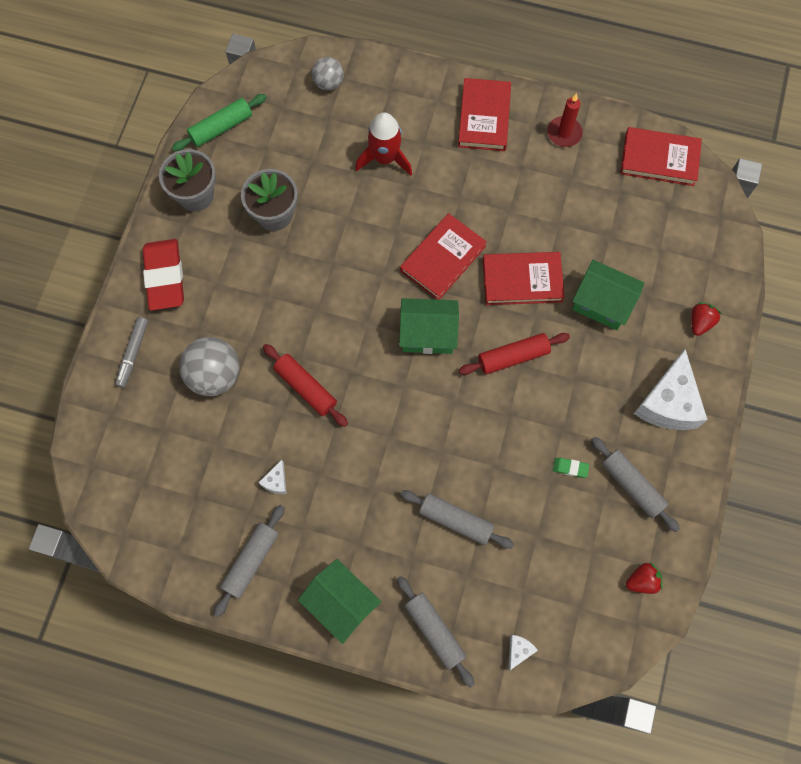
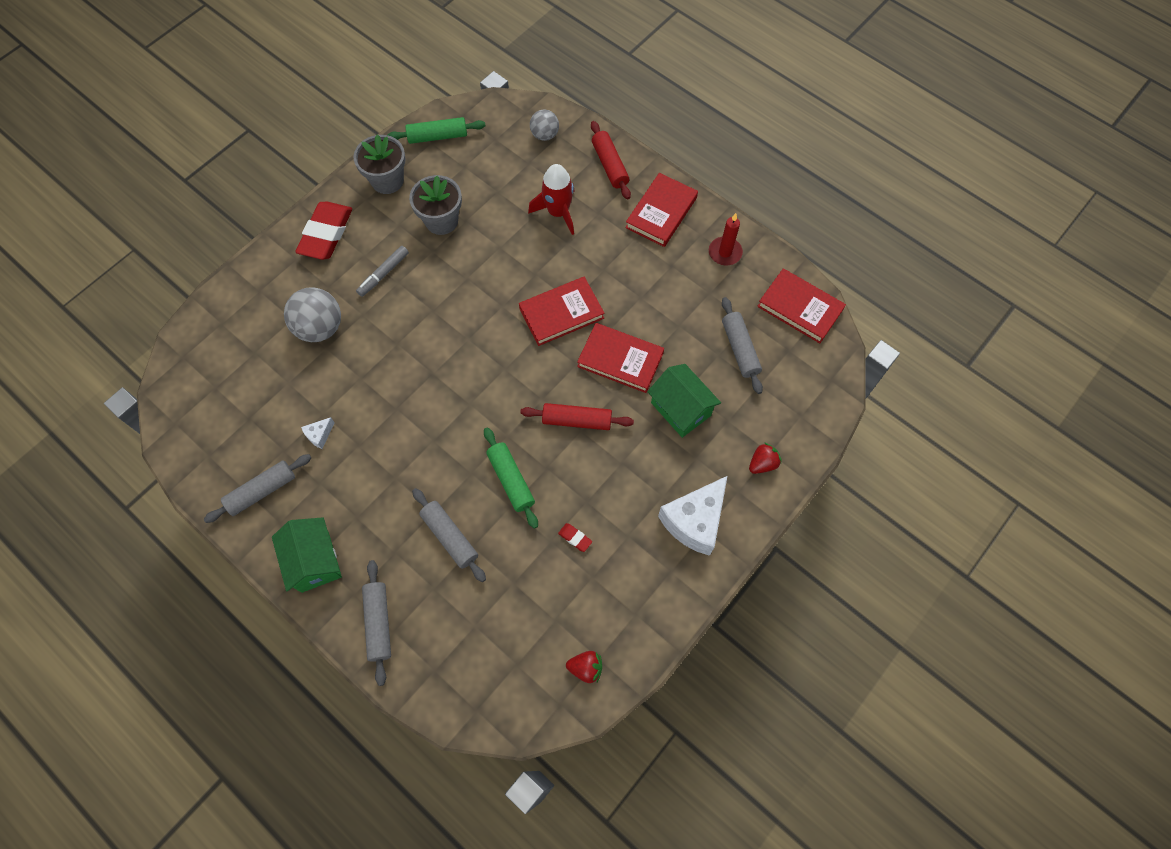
camera: 25 degrees right, 5 degrees down
(133, 354) = (266, 283): grey marker -> grey marker (383, 274)
(306, 387) = (387, 369): red rolling pin -> red rolling pin (610, 165)
(428, 334) = (514, 370): green house -> none
(483, 441) = (511, 480): none -> green rolling pin
(518, 650) = (441, 676): white cheese -> none
(570, 468) = (575, 538): green eraser -> red eraser
(632, 485) = (622, 579): grey rolling pin -> grey rolling pin (740, 349)

